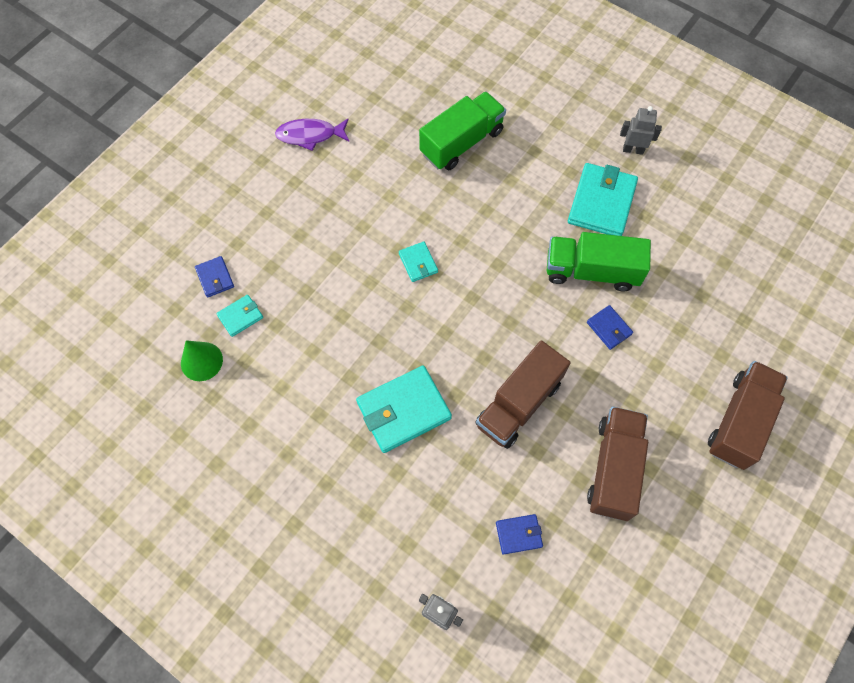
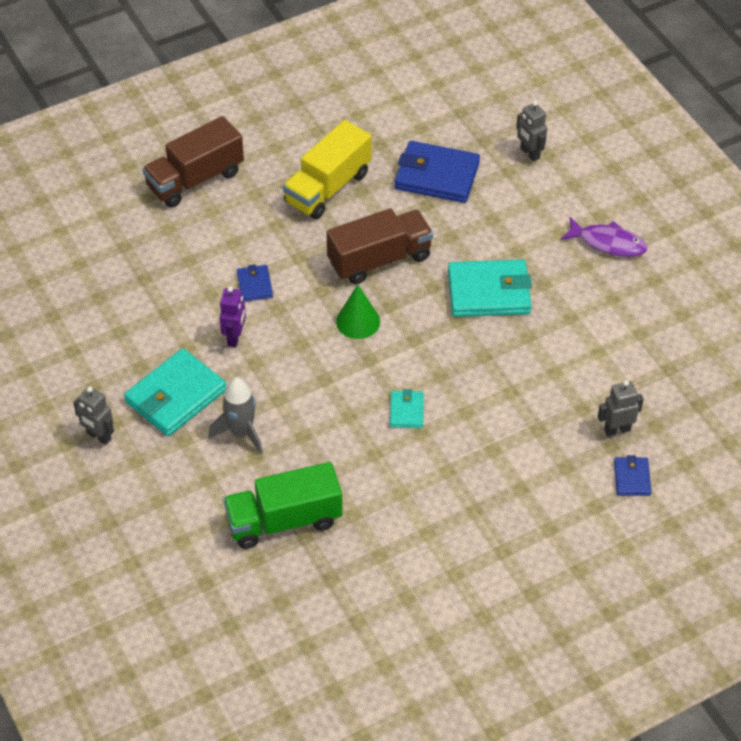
camera: 155 degrees left, 15 degrees down
(201, 361) = (671, 403): green cone -> green cone (358, 321)
(240, 316) = (617, 430): turquoise wallet -> grey robot
(310, 135) = (459, 601): purple fish -> purple fish (608, 243)
(518, 534) = (436, 176): blue wallet -> blue wallet, size x1.98
(533, 194) = (241, 432): none -> grey rocket
(591, 271) = (235, 337): green truck -> purple robot
(613, 468) = (328, 188): brown truck -> yellow truck

